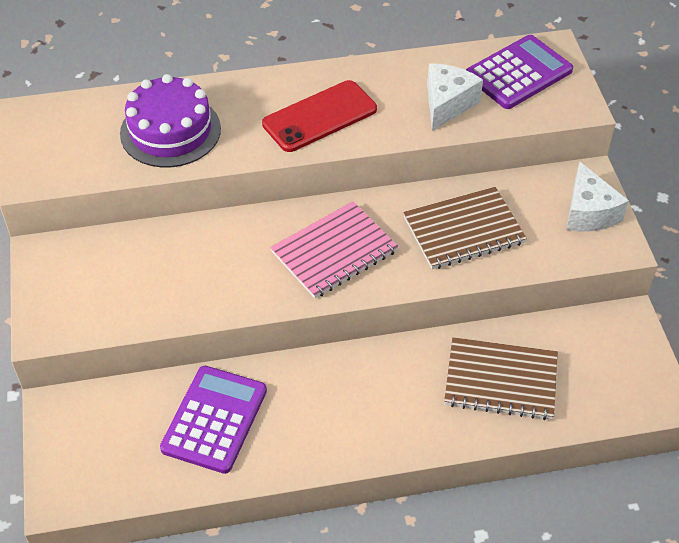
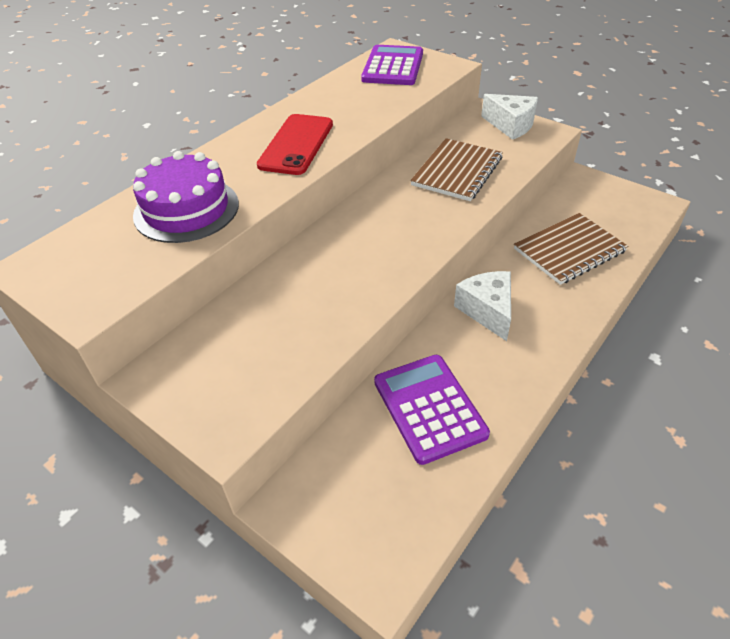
camera: 40 degrees left, 5 degrees down
(334, 251) = (393, 229): pink notebook -> none
(447, 104) = (373, 99): white cheese -> white cheese (487, 311)

